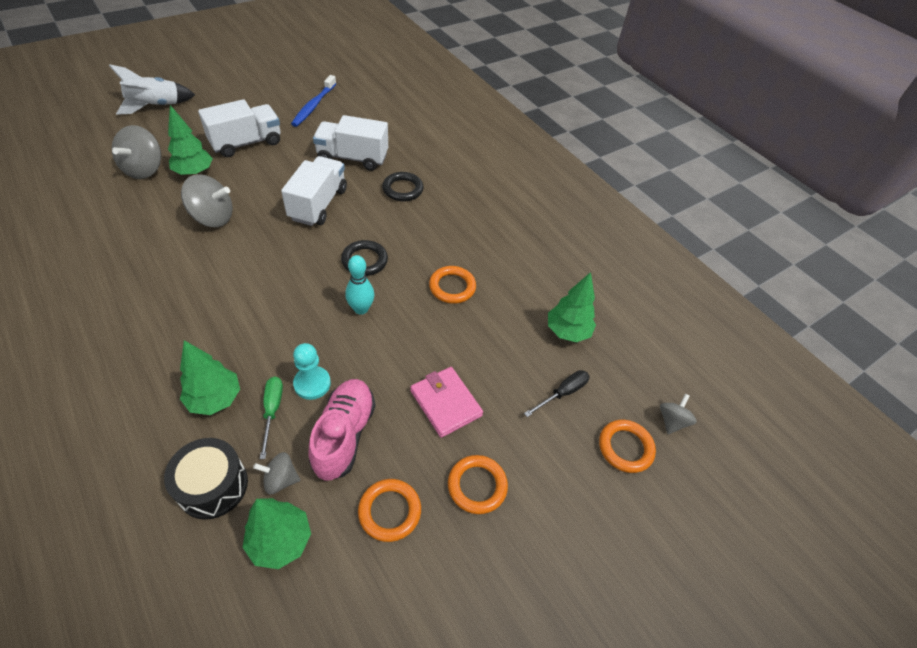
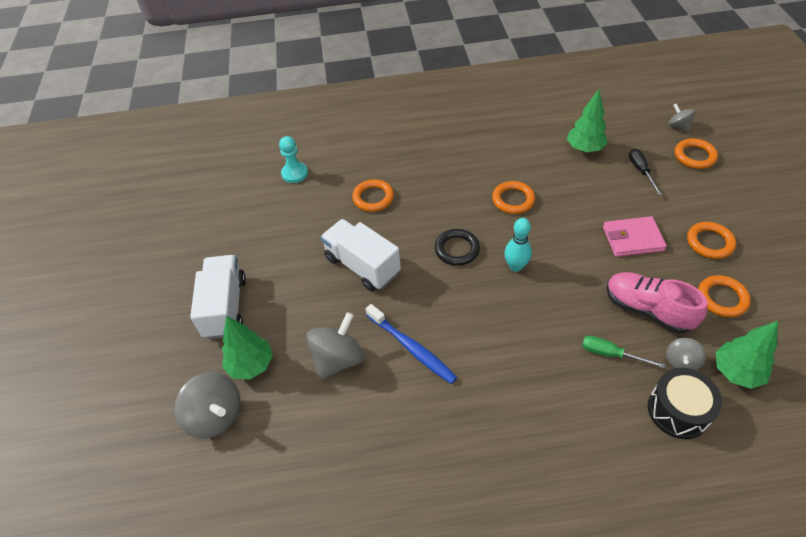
camera: 55 degrees left, 0 degrees up
(155, 106) = (89, 389): white rocket -> none
(215, 399) = (586, 395): green tree -> none
(312, 384) = (589, 320): turquoise pawn -> turquoise pawn (294, 173)
(313, 106) = (195, 234): blue toothbrush -> blue toothbrush (412, 348)
(352, 158) = (305, 223): white truck -> none
(402, 189) = (373, 198): black ring -> orange ring

